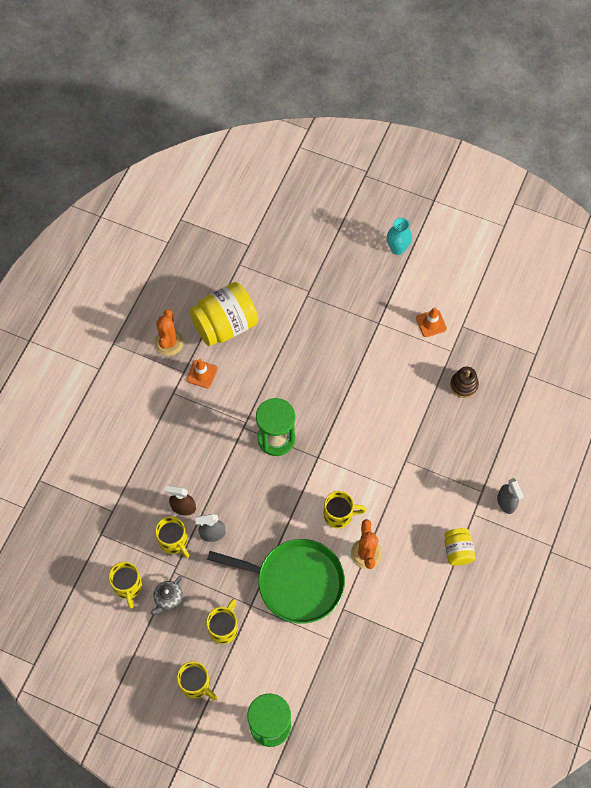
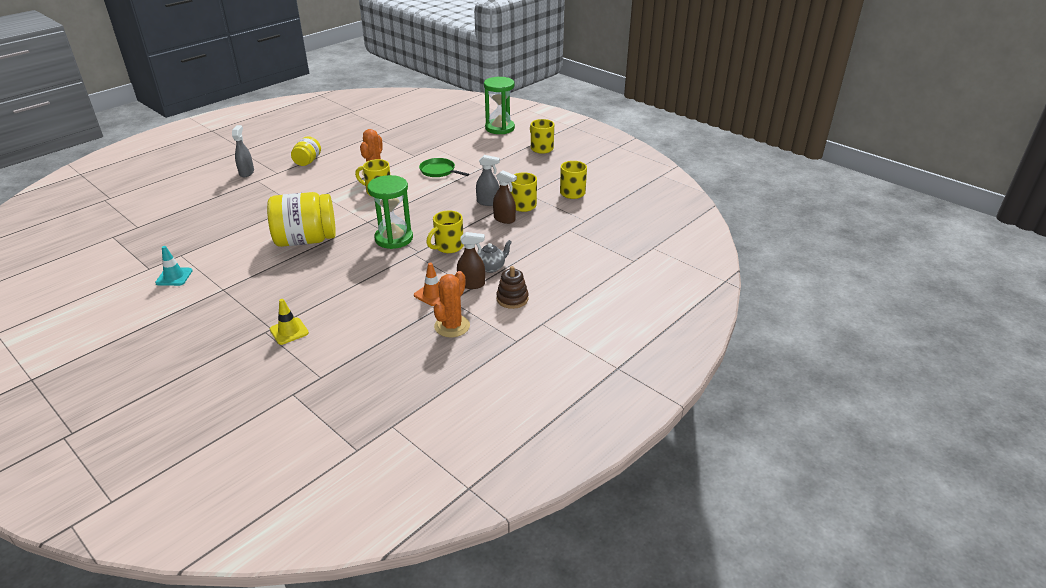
camera: 160 degrees left, 30 degrees down
(168, 599) = (542, 182): grey teapot -> grey teapot (491, 267)
(174, 397) = (471, 284): none -> brown spray bottle
(224, 628) = (507, 164): yellow mug -> yellow mug (448, 247)
(225, 325) = (380, 325): yellow jar -> yellow jar (306, 240)
(291, 297) = (289, 331): none -> yellow traffic cone
(295, 582) = (439, 171): green pan -> green pan, size x0.50
(397, 249) = (130, 343): turquoise vase -> none
(431, 323) = (174, 277): orange traffic cone -> turquoise traffic cone
(464, 385) = (198, 233): brown stacking toy -> brown stacking toy (512, 299)

